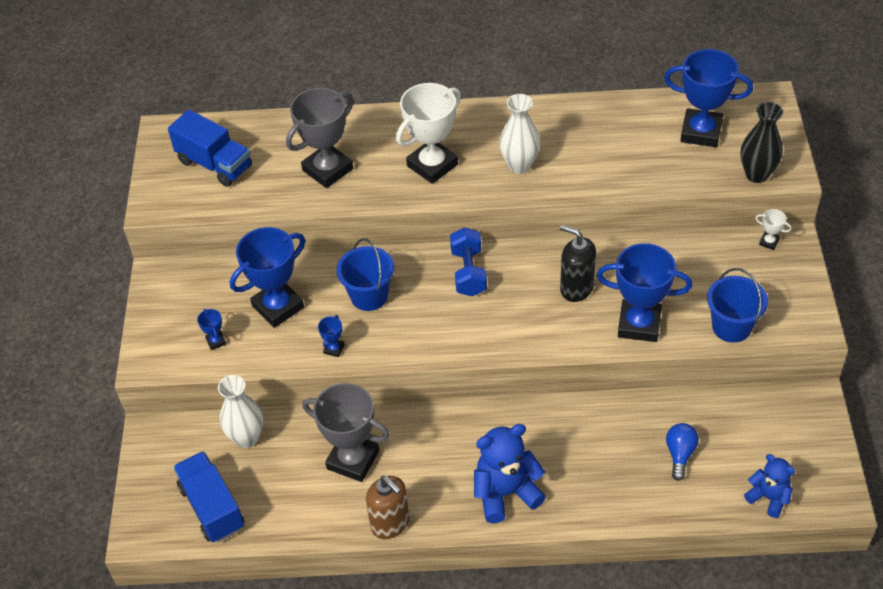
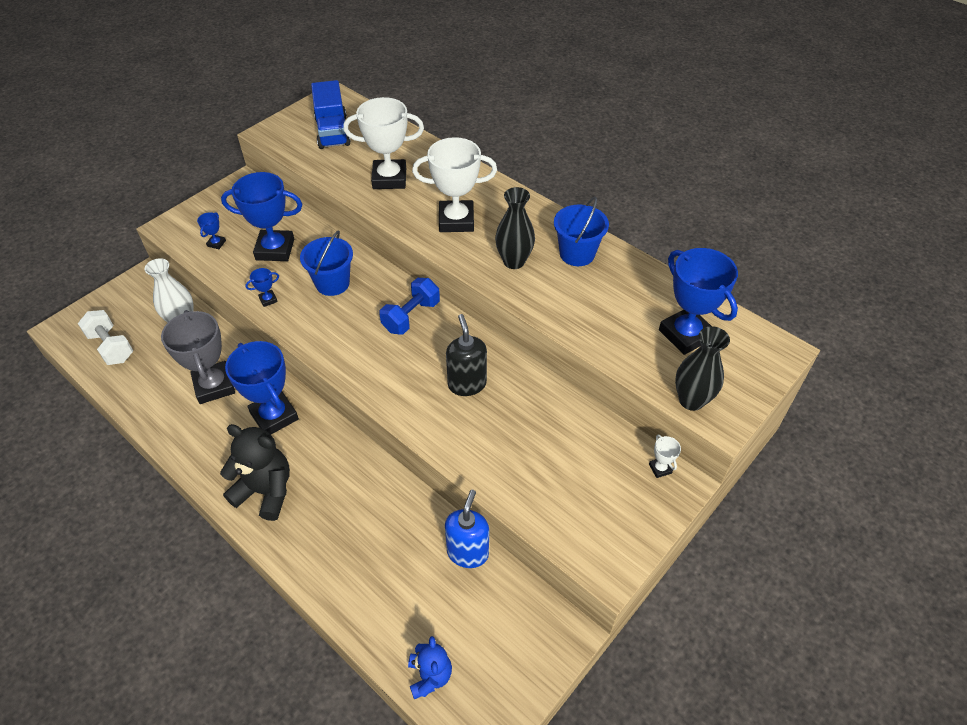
camera: 40 degrees right, 0 degrees up
(212, 507) = (111, 347): blue truck -> white dumbbell
(327, 170) = (389, 178): grey trophy -> white trophy
(390, 523) = (178, 446): brown soap dispenser -> none
(506, 493) = (265, 491): blue teddy bear -> black teddy bear
(519, 165) = (514, 261): white vase -> black vase
(639, 324) = (476, 447): blue trophy -> blue trophy (274, 416)
(680, 454) = (410, 576): blue light bulb -> none
(697, 407) = (468, 552): none -> blue soap dispenser
(731, 327) = (543, 509): blue bucket -> blue bucket (577, 254)

